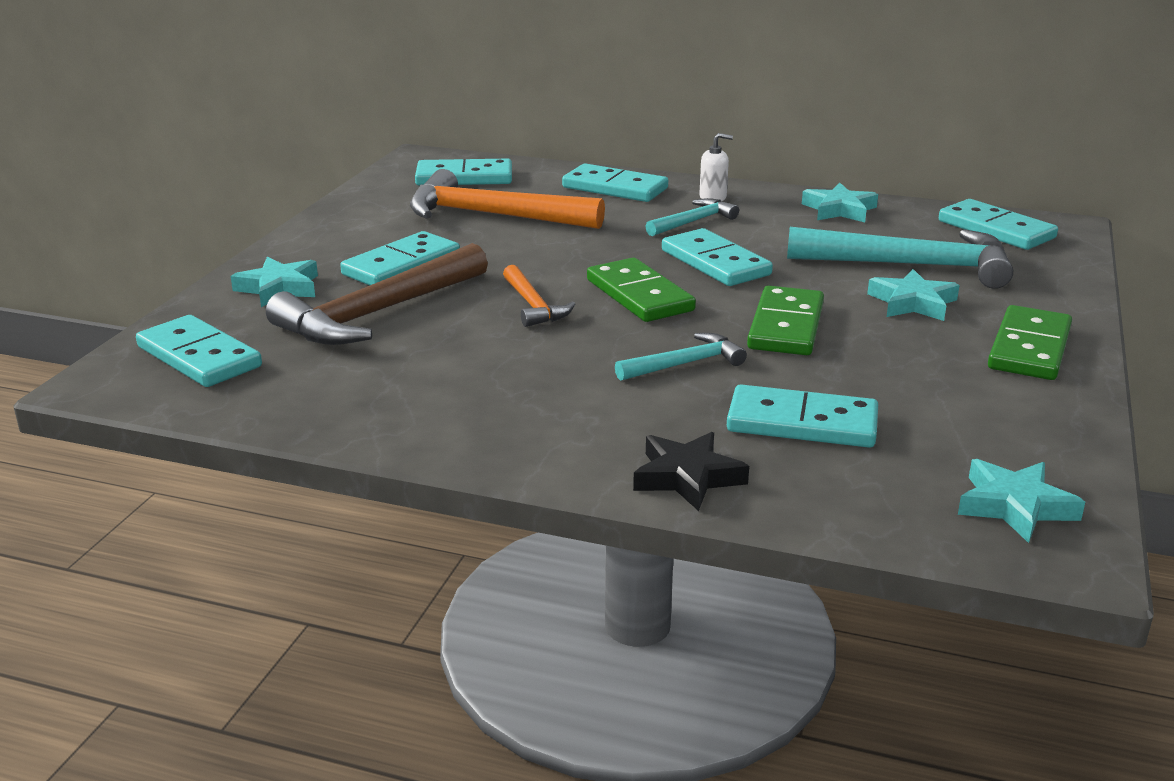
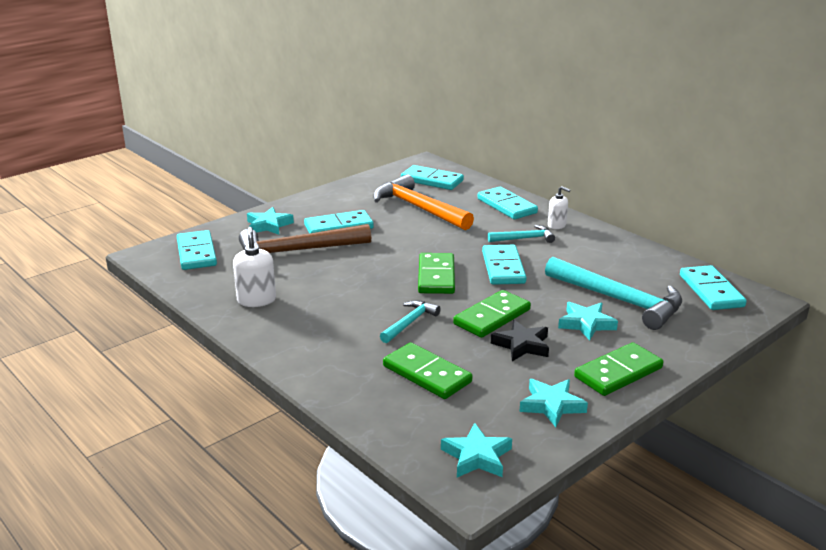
camera: 30 degrees right, 0 degrees up
(402, 397) = (256, 300): none -> white soap dispenser
(533, 305) = (375, 267): orange hammer -> none
(684, 364) = (409, 323): turquoise hammer -> turquoise hammer turned 60 degrees counterclockwise
(687, 477) = (334, 383): black star -> black star (522, 345)
(802, 423) = (426, 374): turquoise domino -> green domino
(839, 210) = (625, 252): turquoise star -> turquoise star (551, 405)

